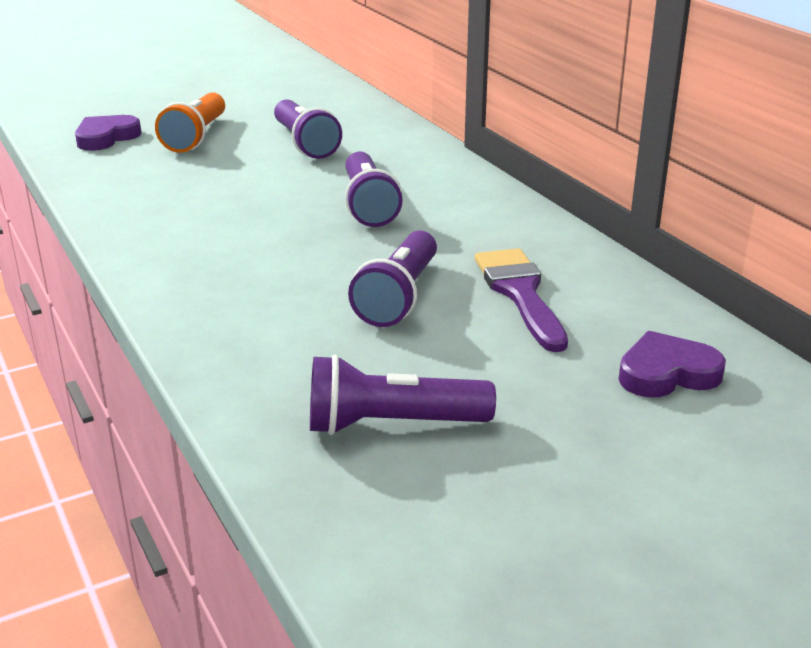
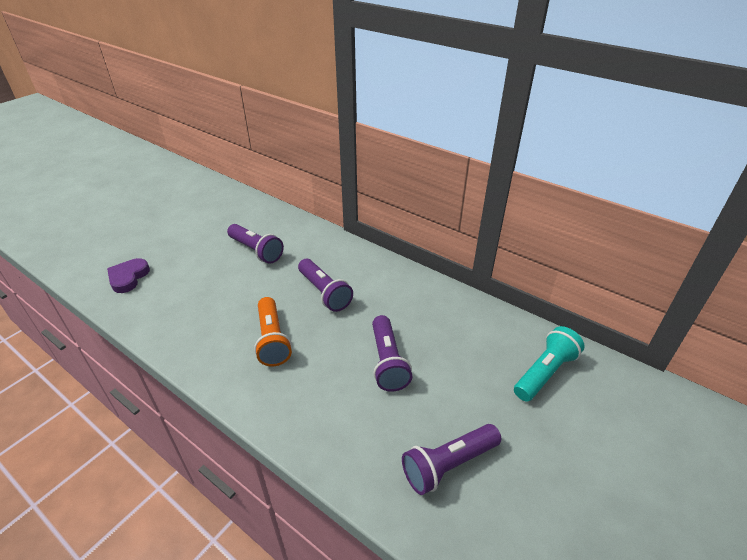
camera: 25 degrees left, 10 degrees up
(196, 137) = (187, 262): orange flashlight -> orange flashlight (272, 340)
(520, 294) = (444, 338): purple brush -> none
(667, 373) = (545, 372): purple heart -> turquoise flashlight

